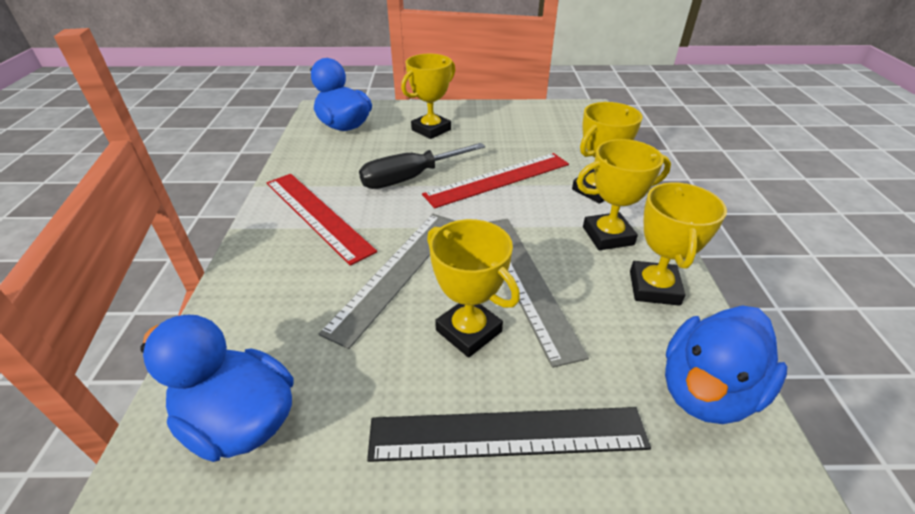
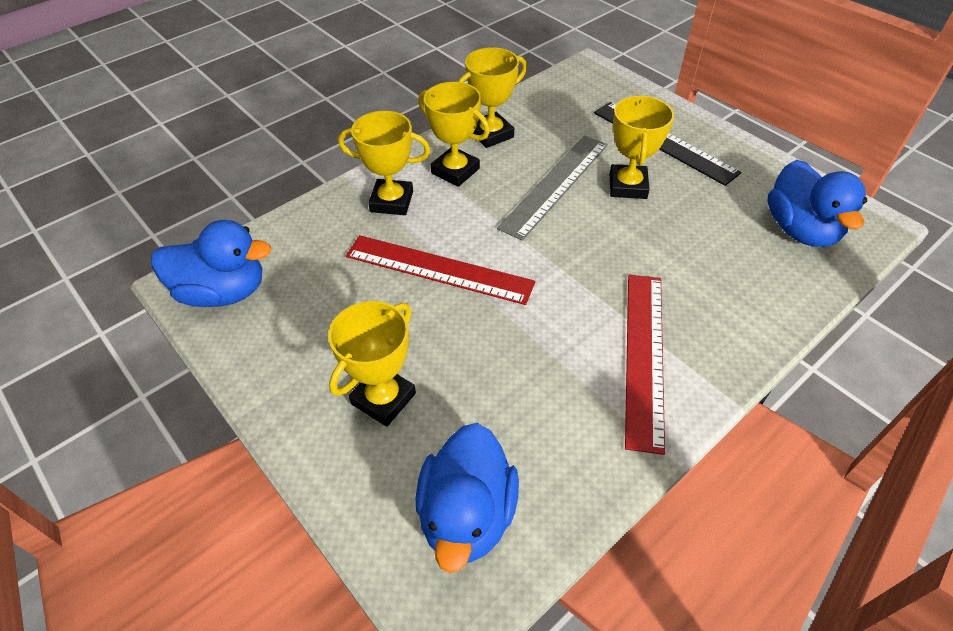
camera: 130 degrees left, 10 degrees up
(396, 272) = (630, 250): grey ruler -> none
(411, 178) = (508, 335): black screwdriver -> none
(431, 130) = (383, 399): yellow trophy -> yellow trophy turned 60 degrees counterclockwise
(706, 391) = (552, 98): blue duck -> blue duck (223, 292)

